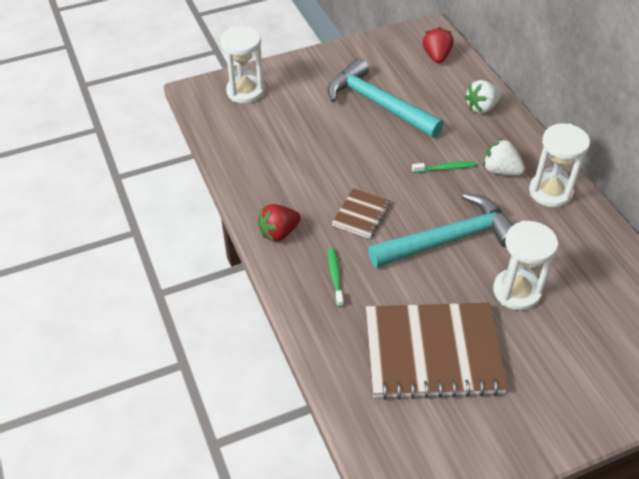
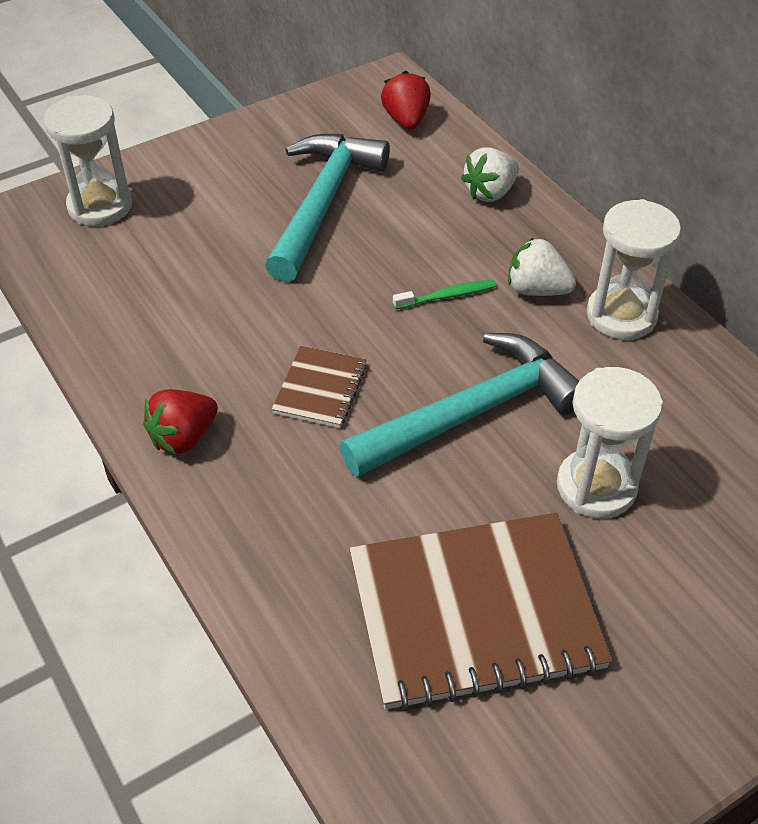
camera: 10 degrees left, 0 degrees up
(335, 276) = (289, 501): green toothbrush -> none
(378, 104) = (323, 203): turquoise hammer -> turquoise hammer turned 75 degrees clockwise

